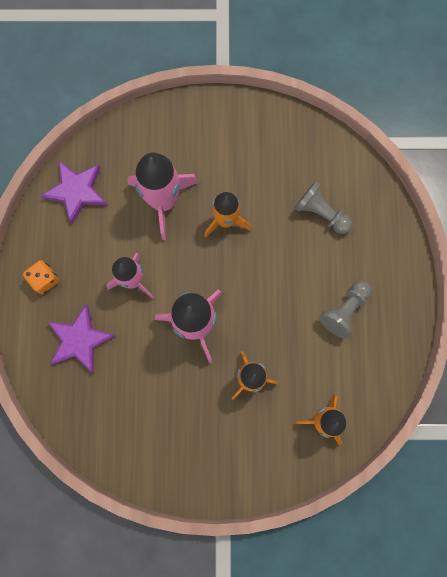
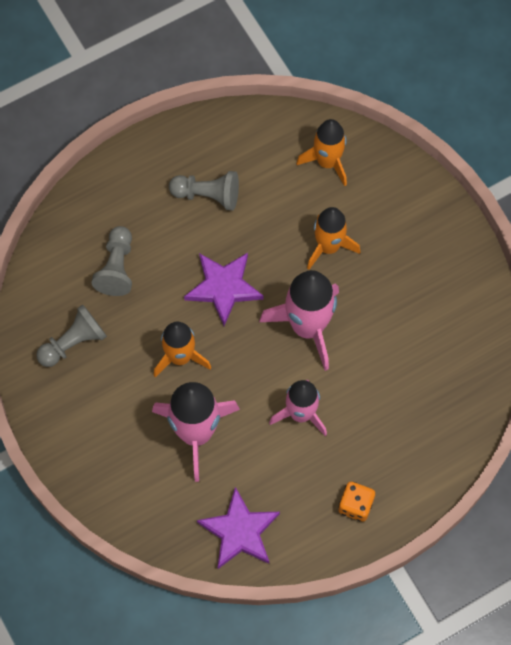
camera: 120 degrees left, 10 degrees down
(80, 340) = (395, 430): purple star -> purple star (223, 287)
(279, 154) = (73, 342): none -> grey pawn

